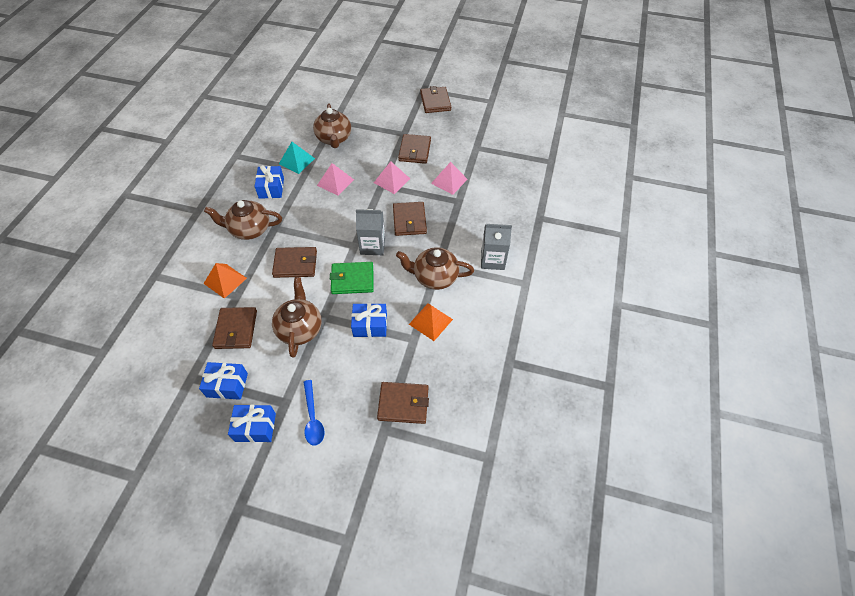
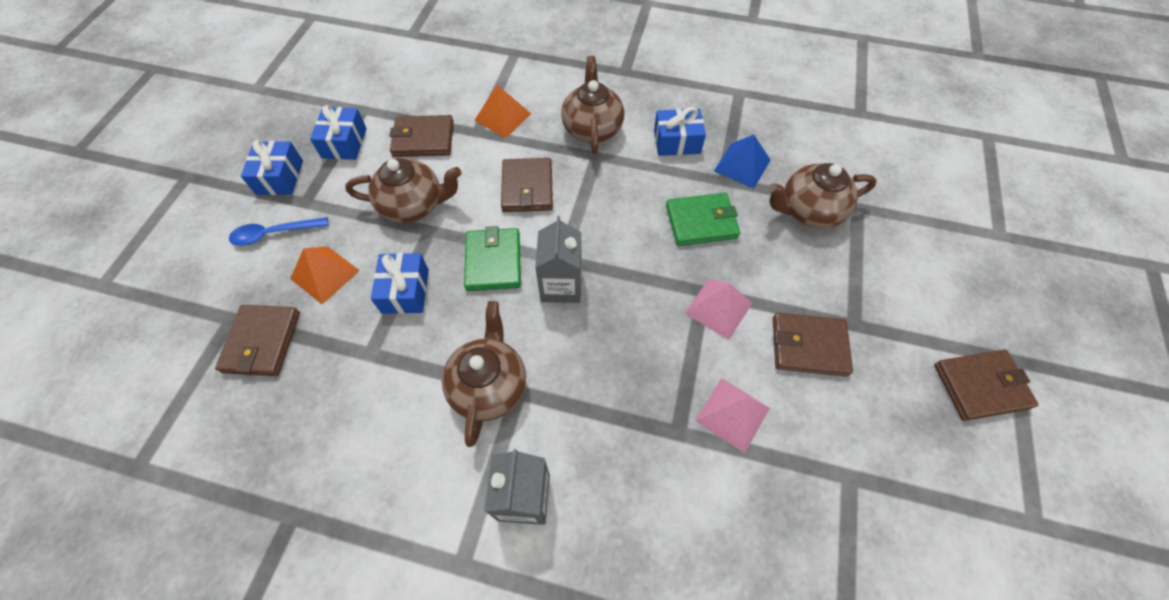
camera: 90 degrees right, 5 degrees up
(296, 161) = (742, 165): turquoise pyramid -> blue pyramid
(335, 182) = (701, 221): pink pyramid -> green wallet
(409, 220) = (620, 341): brown wallet -> none
(430, 321) = (398, 379): orange pyramid -> orange pyramid (325, 274)

